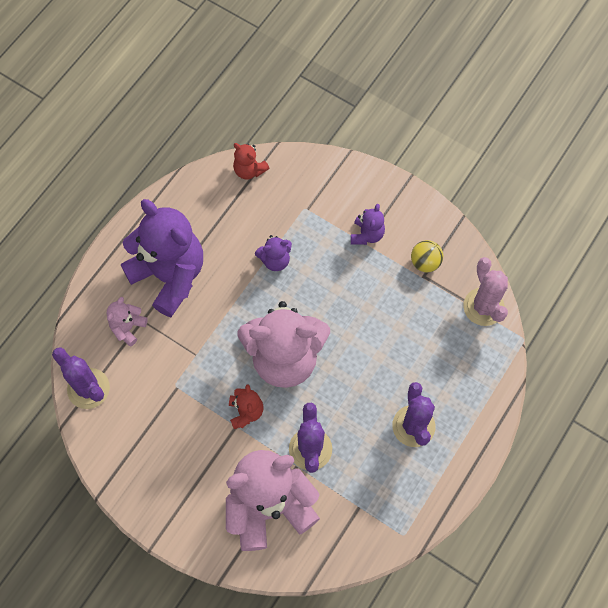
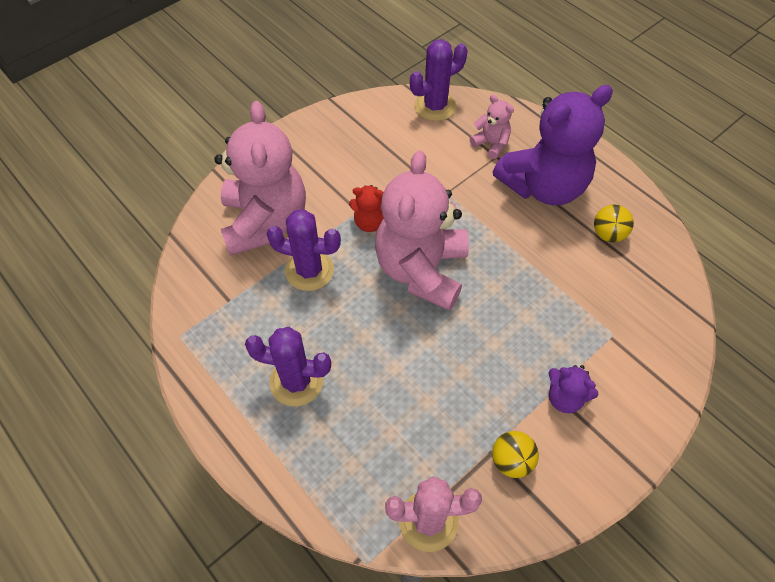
camera: 105 degrees right, 10 degrees down
(210, 220) = (608, 234): none -> yellow ball
(249, 170) = (673, 286): red teddy bear -> none
(275, 260) = (545, 287): purple teddy bear -> none

